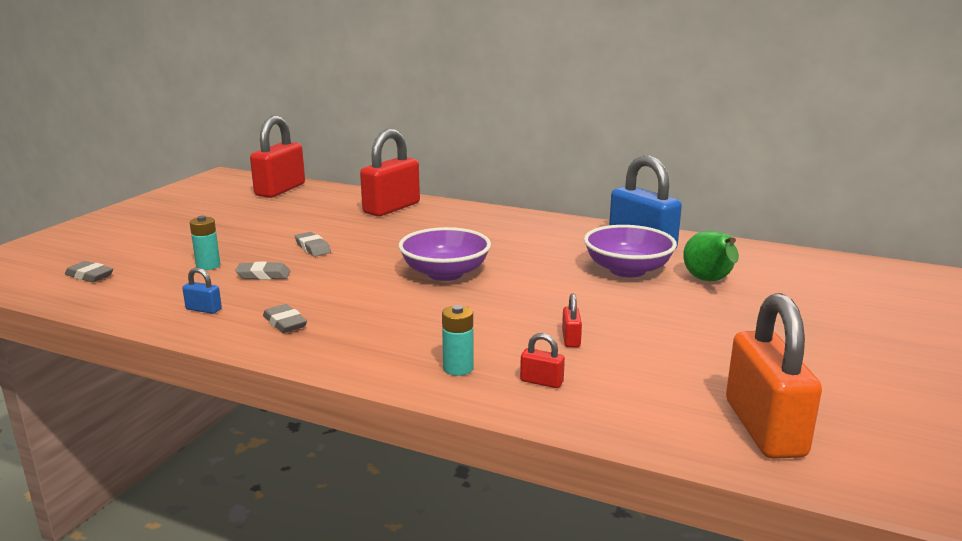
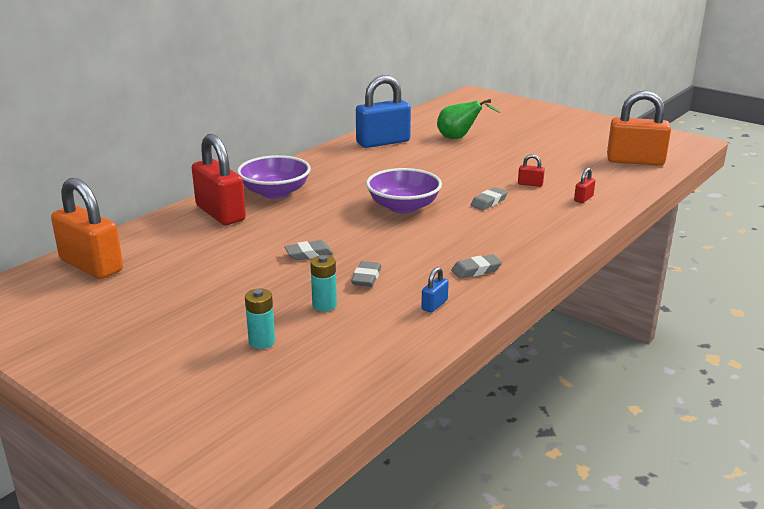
camera: 75 degrees left, 5 degrees up
(89, 276) = (313, 374): grey eraser -> grey eraser (489, 202)
(280, 190) = (91, 265): red padlock -> orange padlock
(458, 368) = (563, 218): turquoise battery -> turquoise battery (262, 342)
(627, 270) = (428, 154): purple bowl -> purple bowl (275, 192)

